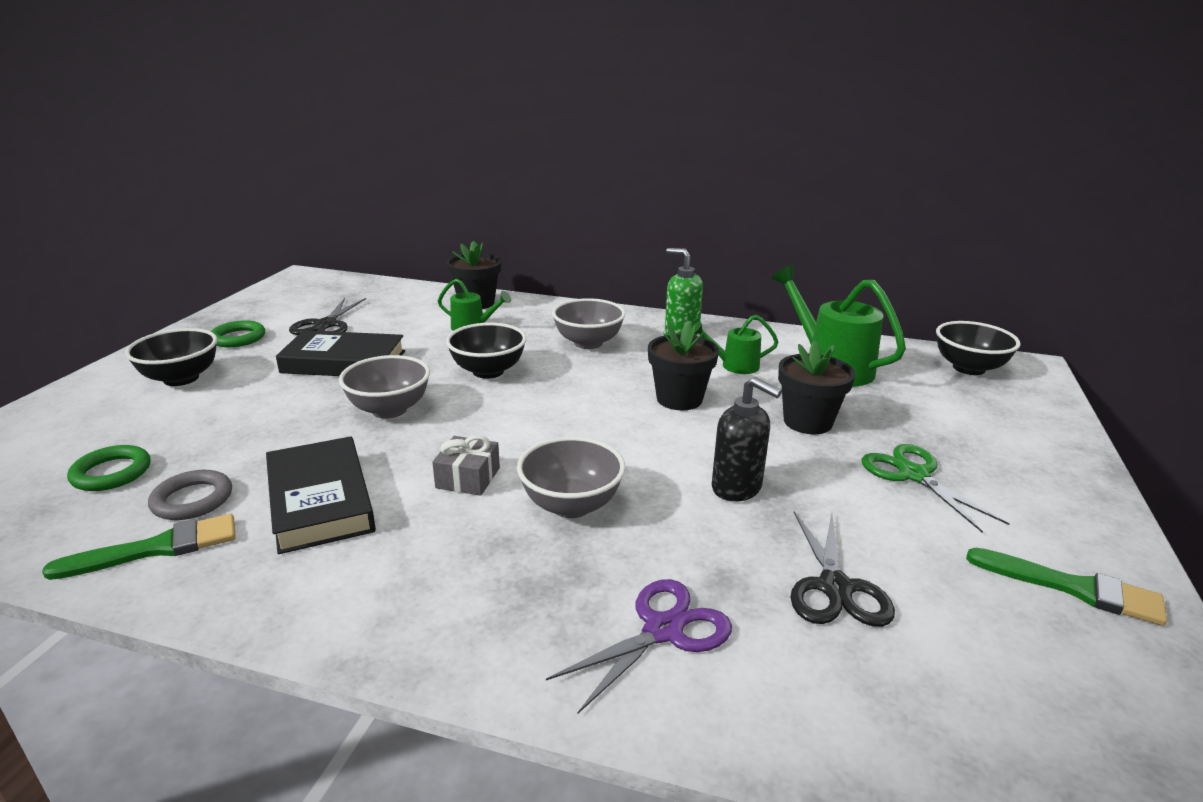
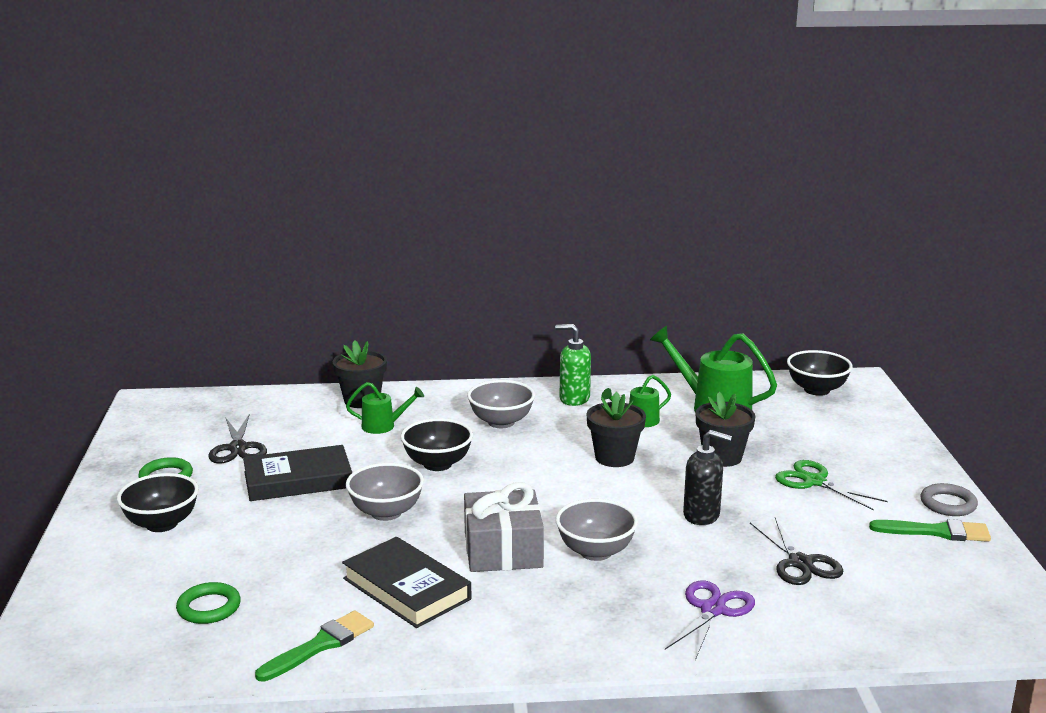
camera: 20 degrees left, 5 degrees down
(192, 500) = (304, 610): grey ring -> grey ring (948, 504)
(468, 478) = (503, 550): grey gift -> grey gift, size x1.82

